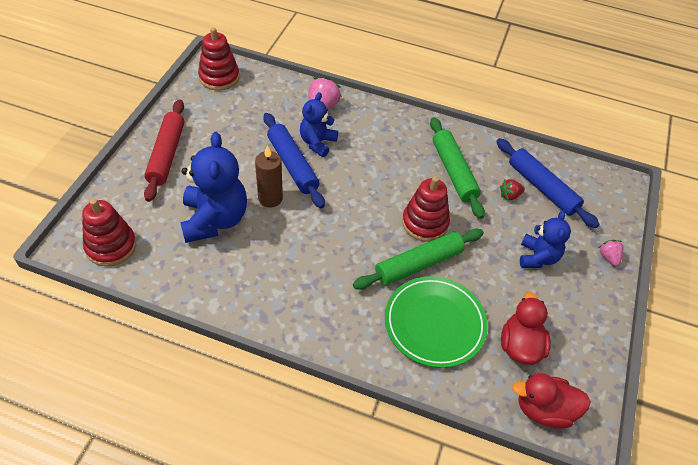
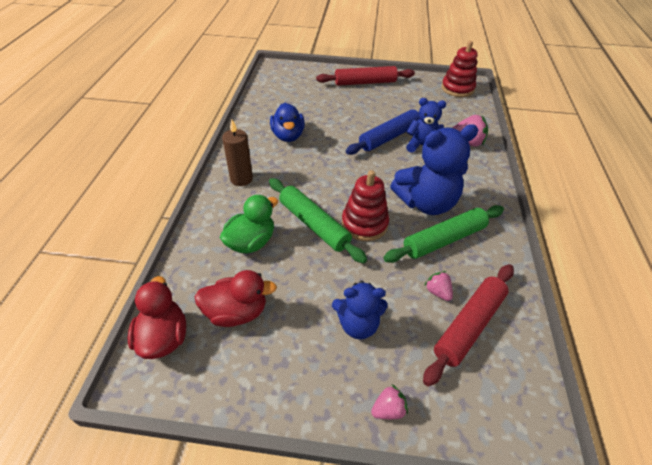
camera: 80 degrees right, 5 degrees down
(111, 246) = (279, 79): red stacking toy -> none
(215, 219) = (316, 111): blue teddy bear -> blue teddy bear (426, 203)
(258, 260) = (288, 136): none -> blue duck
(270, 198) = (348, 132): brown candle -> brown candle (241, 179)
(434, 323) = (251, 242): green plate -> green duck
(509, 195) = (437, 292): red strawberry -> pink strawberry
(542, 188) = (468, 325): blue rolling pin -> red rolling pin

